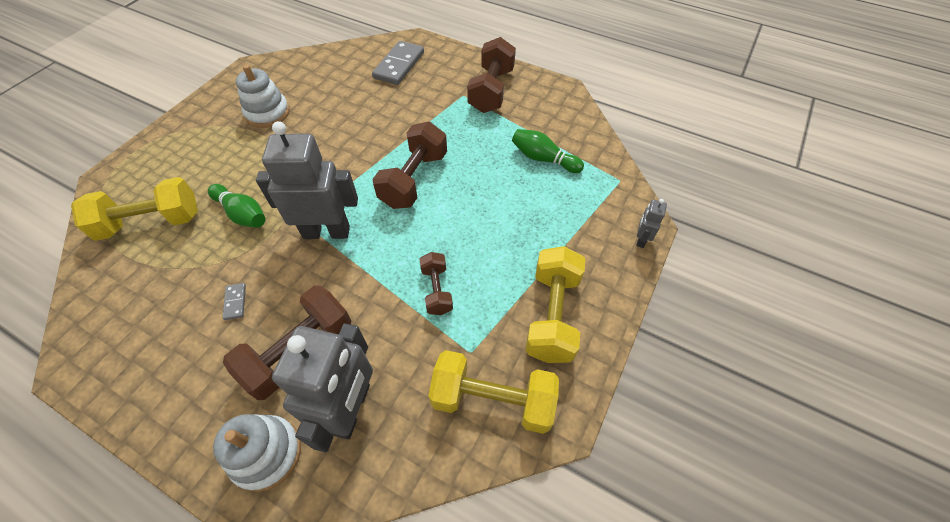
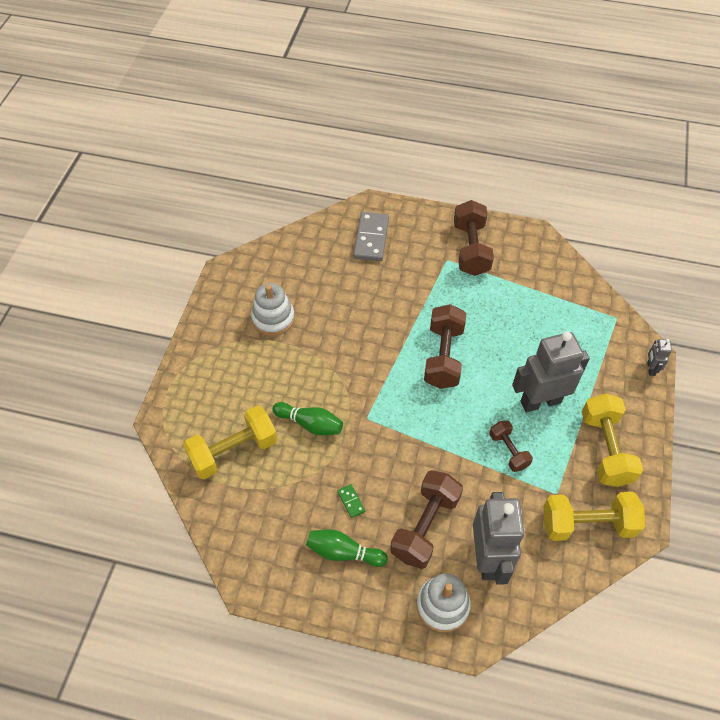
camera: 15 degrees left, 0 degrees up
(235, 302) = (351, 501): grey domino -> green domino
(326, 232) = (393, 423): grey robot -> grey robot (540, 401)
(543, 159) = (545, 311): green bowling pin -> green bowling pin (343, 552)

